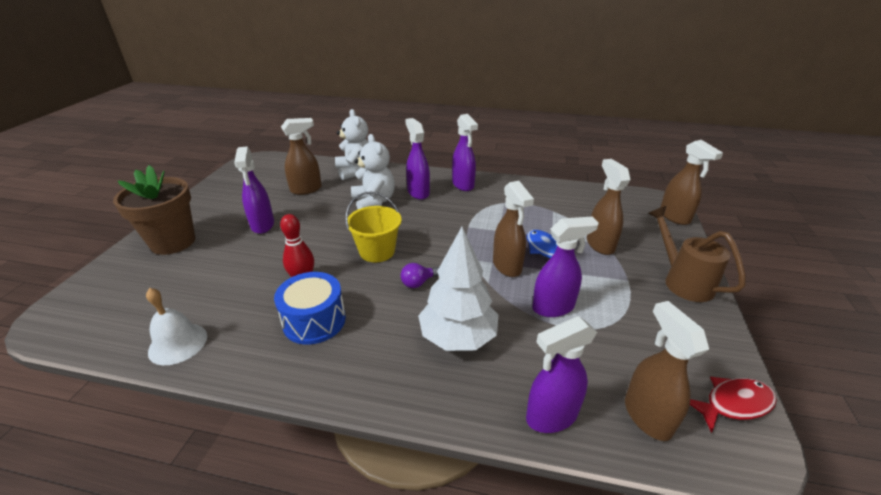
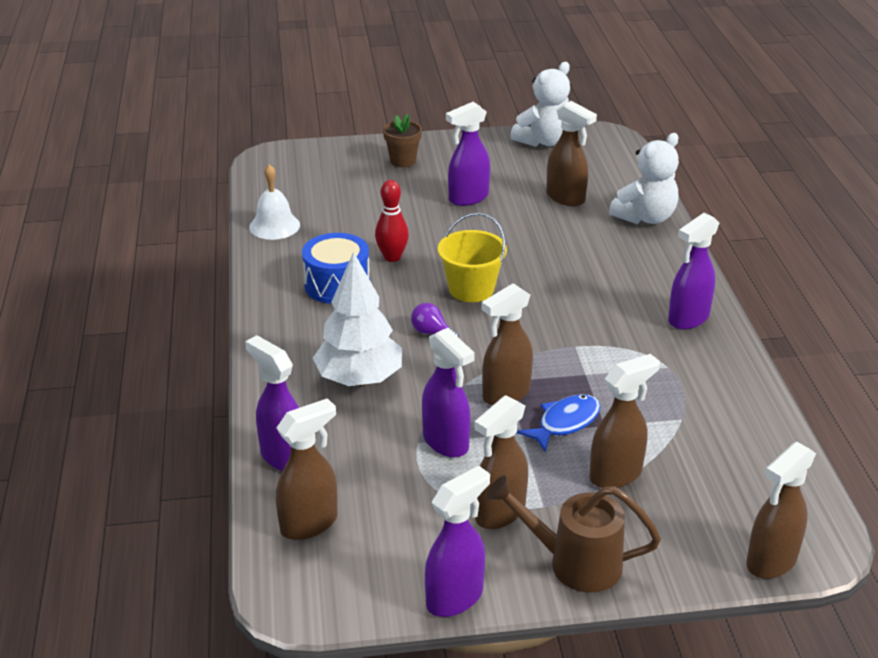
camera: 70 degrees right, 0 degrees up
(173, 242) = (403, 161): brown flower pot -> brown flower pot, size x0.55
(374, 202) = (576, 256): white teddy bear -> white teddy bear (543, 141)
(418, 192) = (631, 284): purple spray bottle -> purple spray bottle (455, 597)
(634, 301) = (499, 513): none -> brown spray bottle
(683, 281) = (574, 563): brown watering can -> brown watering can turned 120 degrees counterclockwise
(733, 404) = (354, 594): red fish -> none

